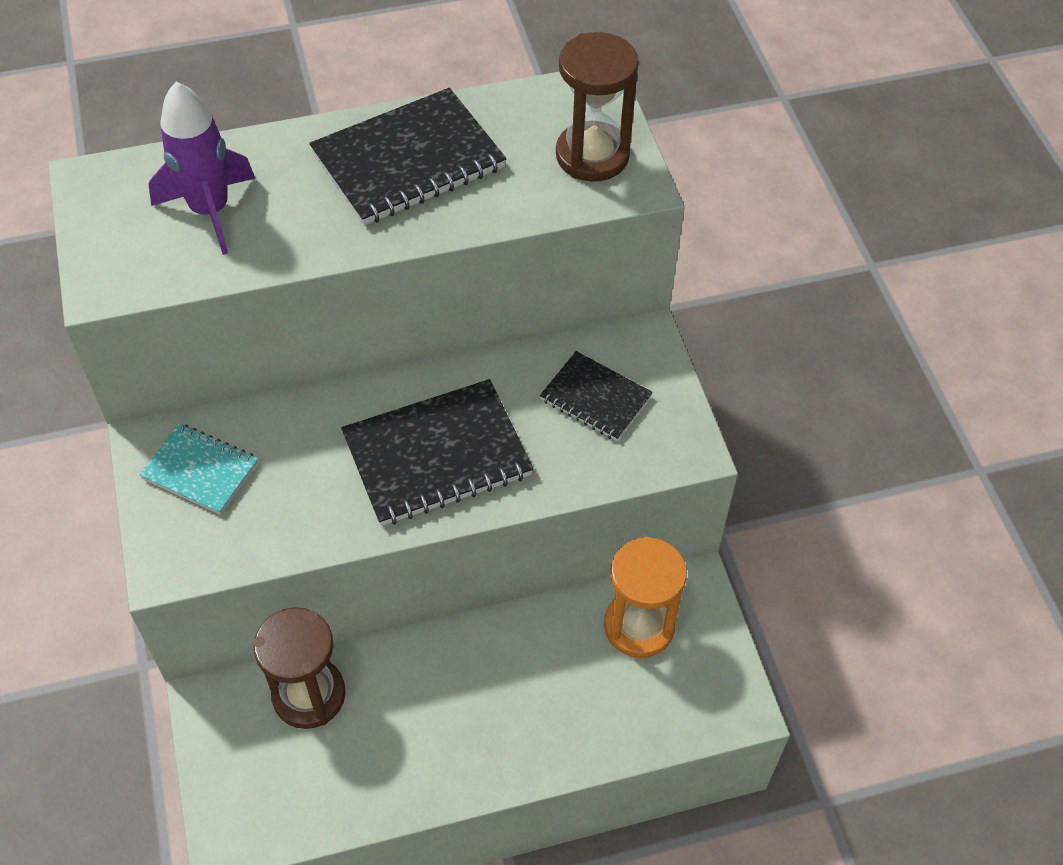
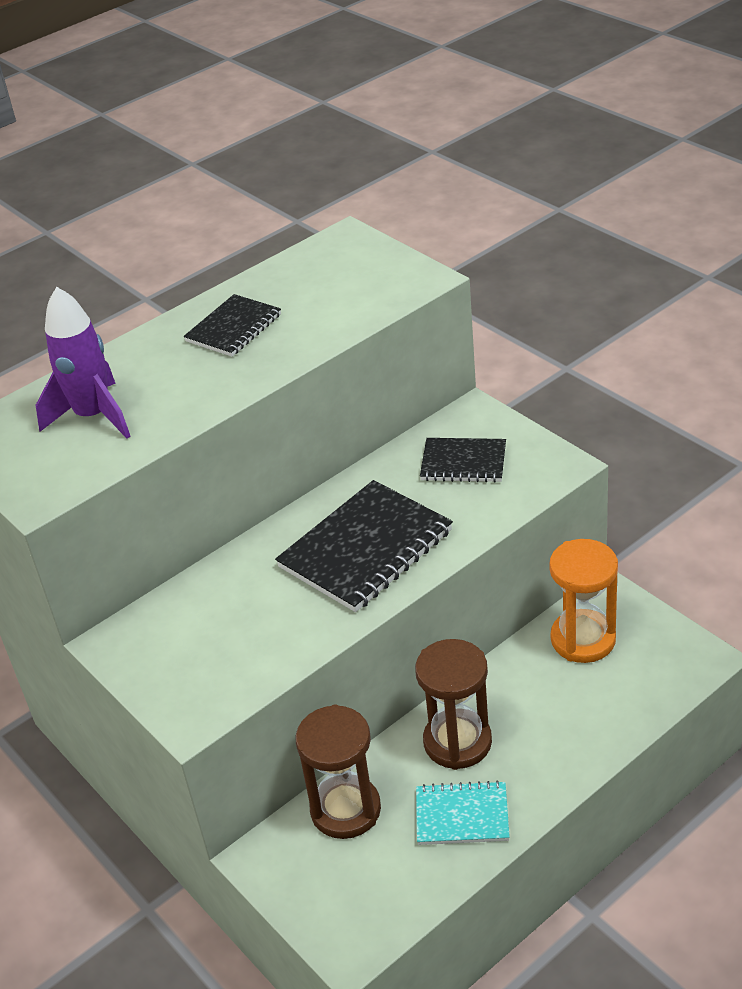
camera: 20 degrees left, 15 degrees down
(200, 471) = (172, 641): turquoise notebook -> turquoise notebook (462, 816)
(408, 160) = (233, 328): black notebook -> black notebook, size x0.59
(592, 155) = (376, 274): brown hourglass -> brown hourglass (457, 742)

